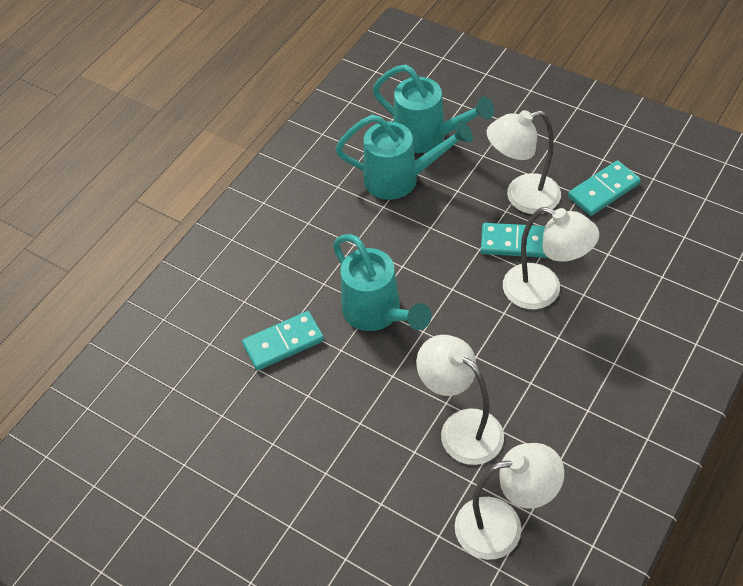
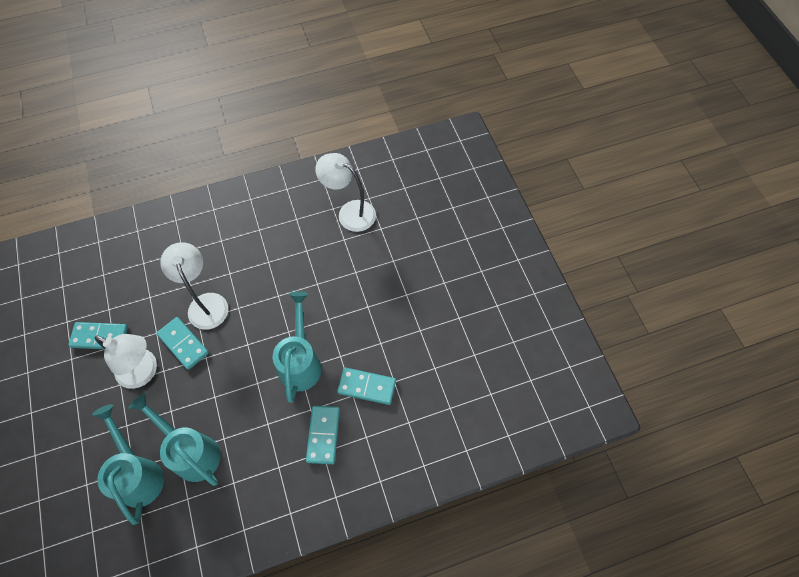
camera: 145 degrees left, 10 degrees up
(289, 273) = (323, 435): none -> turquoise domino
(461, 428) = (323, 266): white lamp -> none

